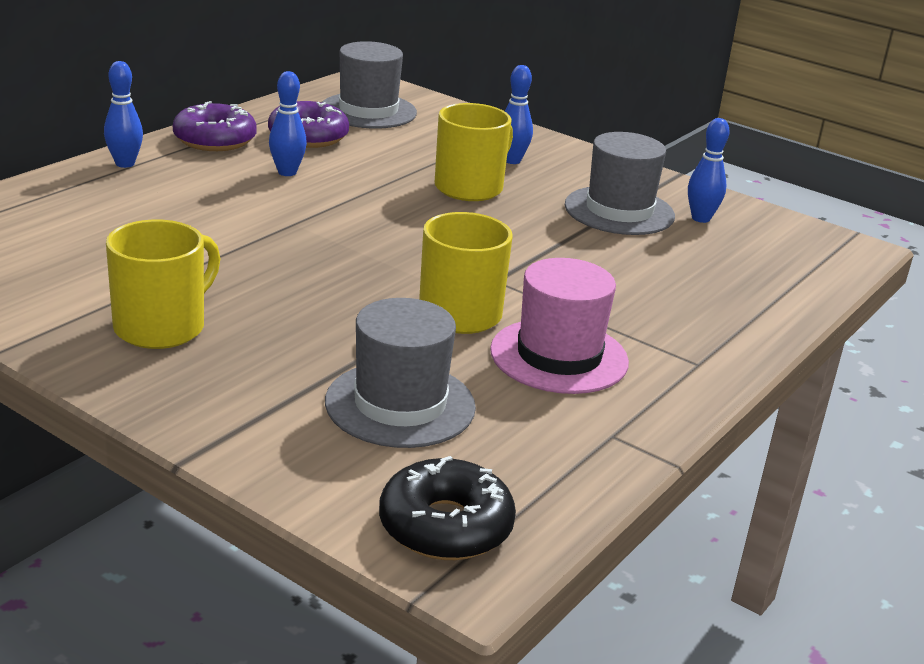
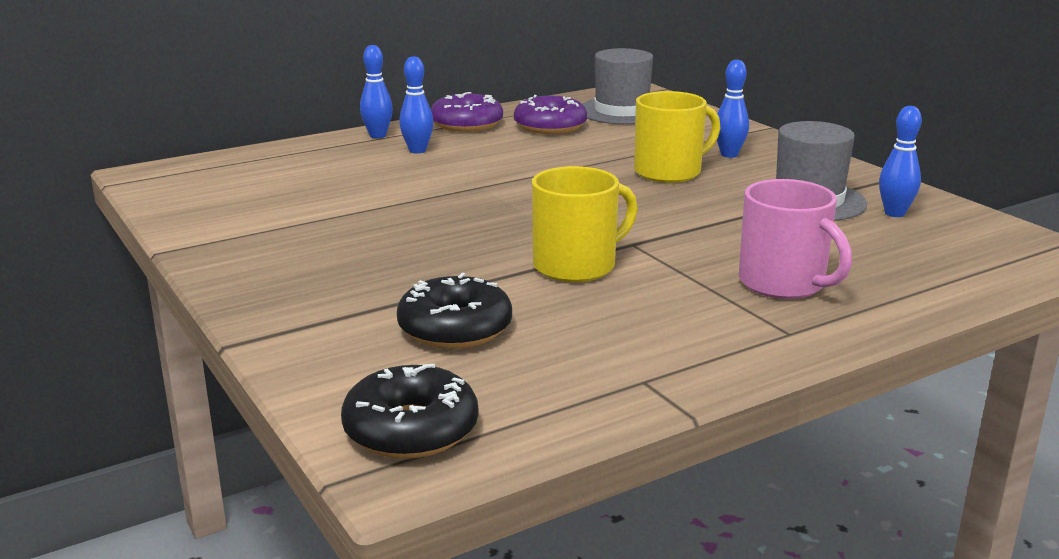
camera: 25 degrees right, 5 degrees down
(162, 327) = (303, 248): yellow mug -> none
(287, 172) = (508, 150): blue bowling pin -> blue bowling pin (417, 150)
(400, 404) = (455, 328): grey hat -> black donut
(559, 356) = (644, 309): pink hat -> none
(659, 310) = (784, 284): none -> pink mug

